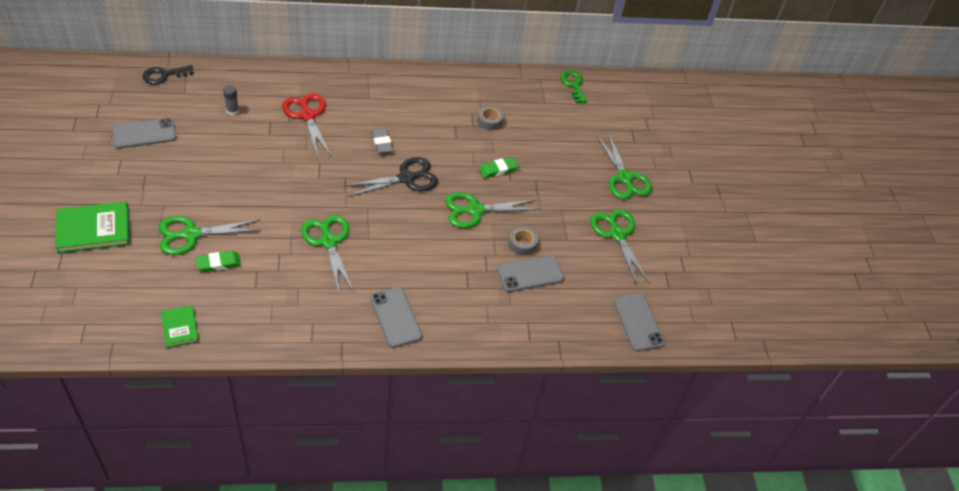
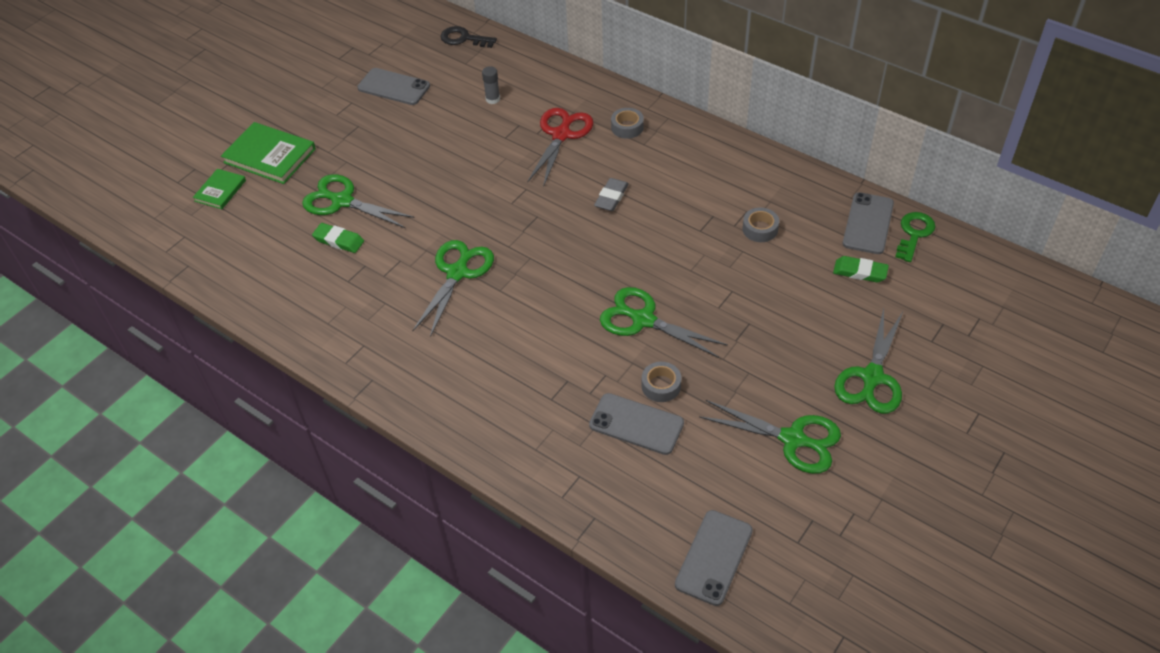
camera: 50 degrees right, 0 degrees up
(180, 327) = (250, 282): green book -> green book (220, 190)
(347, 91) = (627, 127): none -> grey tape
(395, 317) = (446, 386): grey phone -> grey phone (868, 223)
(406, 178) = (600, 247): black scissors -> none
(498, 169) = (715, 288): green eraser -> green eraser (860, 272)
(617, 234) = (792, 439): green scissors -> green scissors turned 90 degrees clockwise

